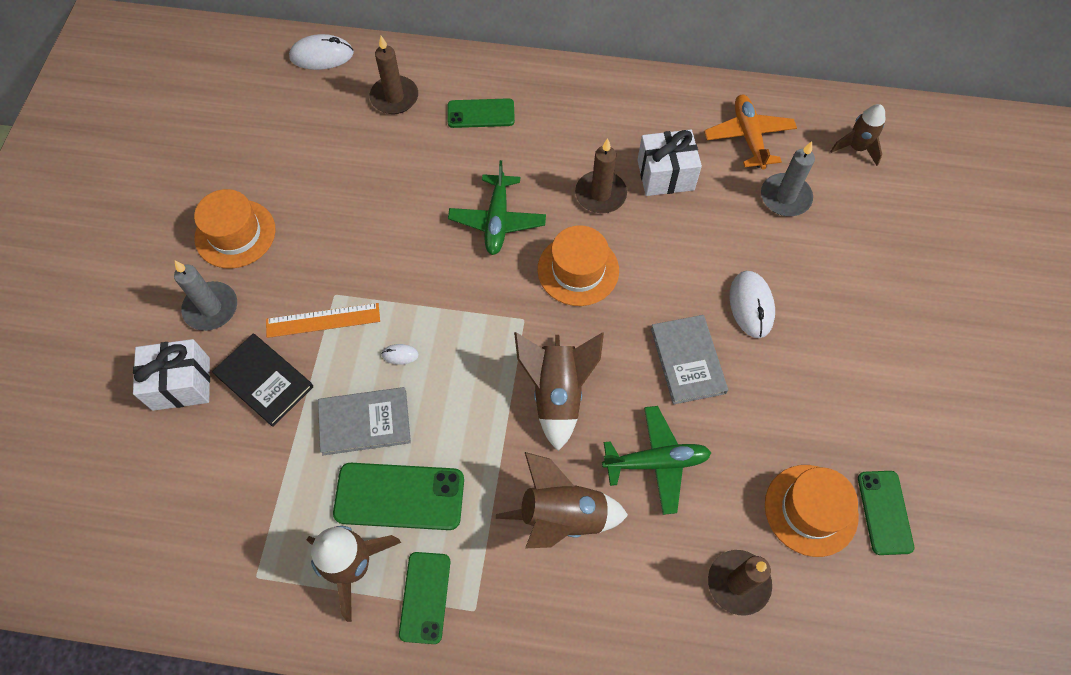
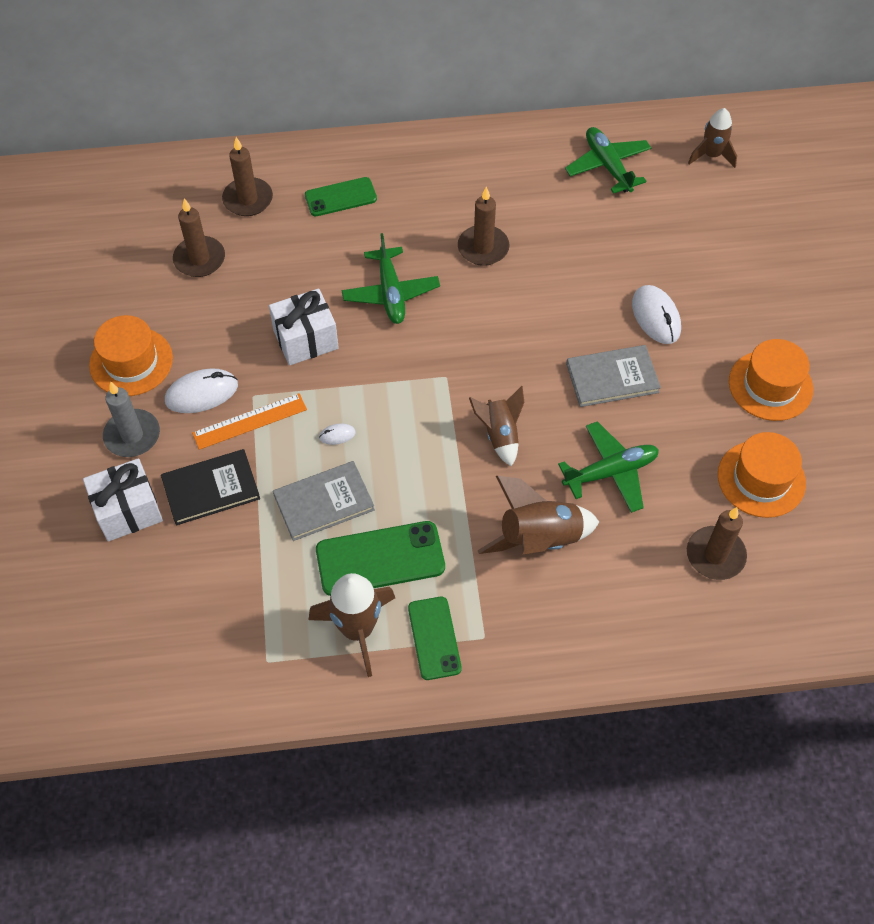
camera: 15 degrees left, 5 degrees down
(264, 381) = (211, 489): black book -> black book turned 45 degrees counterclockwise
(322, 55) = (158, 174): white mouse -> white mouse (201, 393)
(331, 146) = (199, 259): none -> brown candle
(557, 394) = (500, 435): brown rocket -> brown rocket, size x0.66
(578, 270) = (483, 321): orange hat -> orange hat (770, 385)
(665, 175) = (540, 217): white gift -> white gift (306, 339)
(688, 360) = (612, 378): grey book -> grey book turned 75 degrees counterclockwise
(748, 137) = (608, 166): orange plane -> green plane
(785, 197) = (658, 213): grey candle -> none
(884, 512) = (826, 465): green phone -> none

